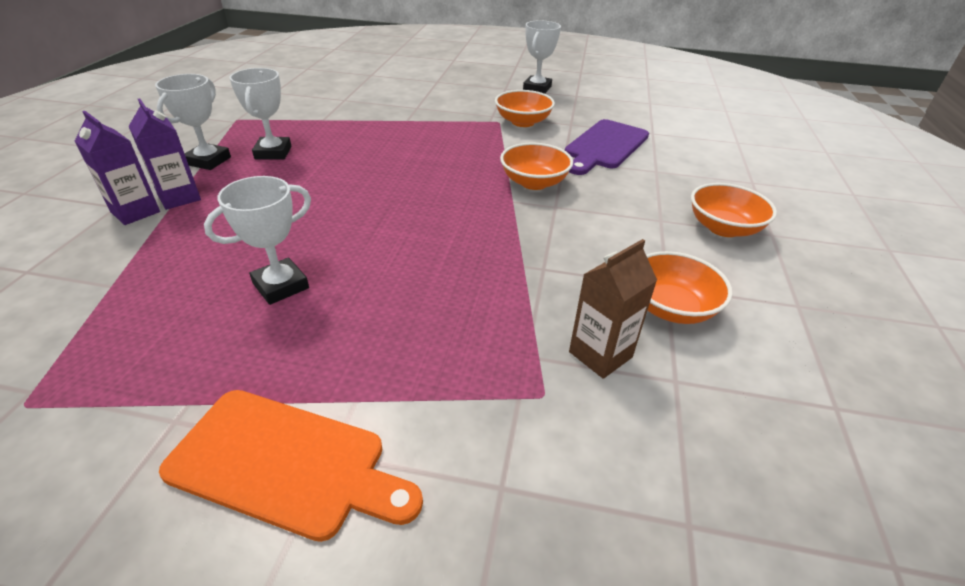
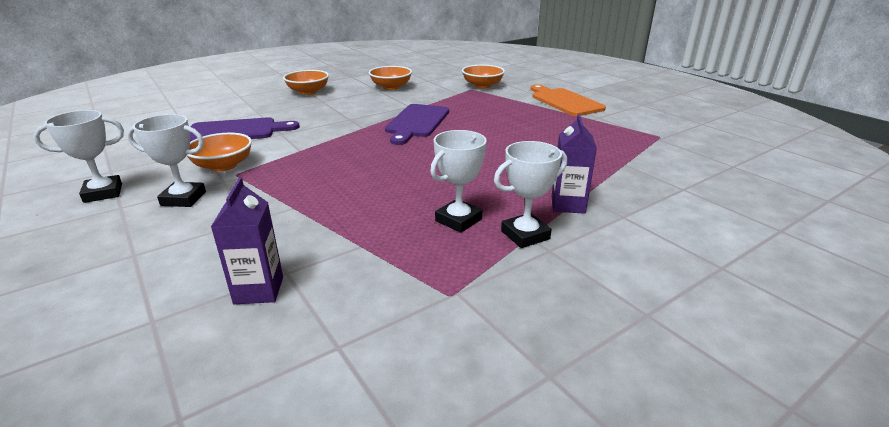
camera: 135 degrees left, 10 degrees down
(135, 212) = (606, 205): purple carton -> purple carton (259, 290)
(281, 286) = (532, 136): white trophy -> white trophy (183, 199)
(471, 238) = (417, 122): none -> purple cutting board
(534, 182) = (330, 130): orange bowl -> orange bowl (482, 86)
(600, 354) = (438, 88): brown carton -> none

